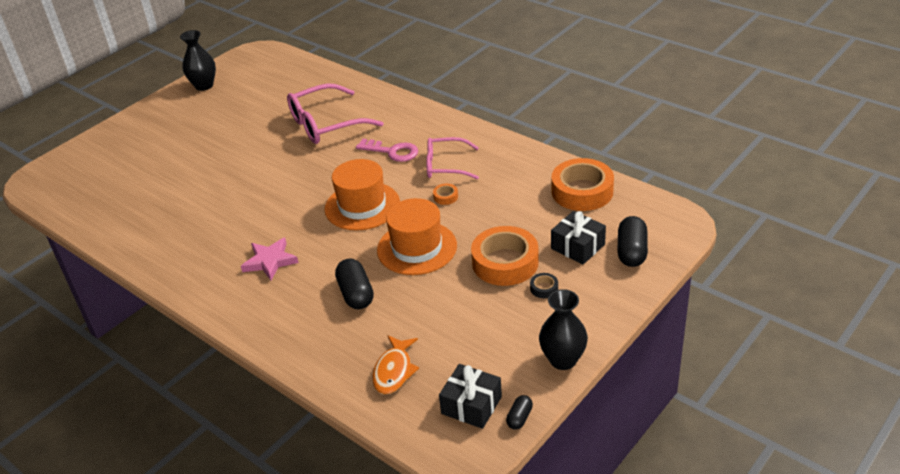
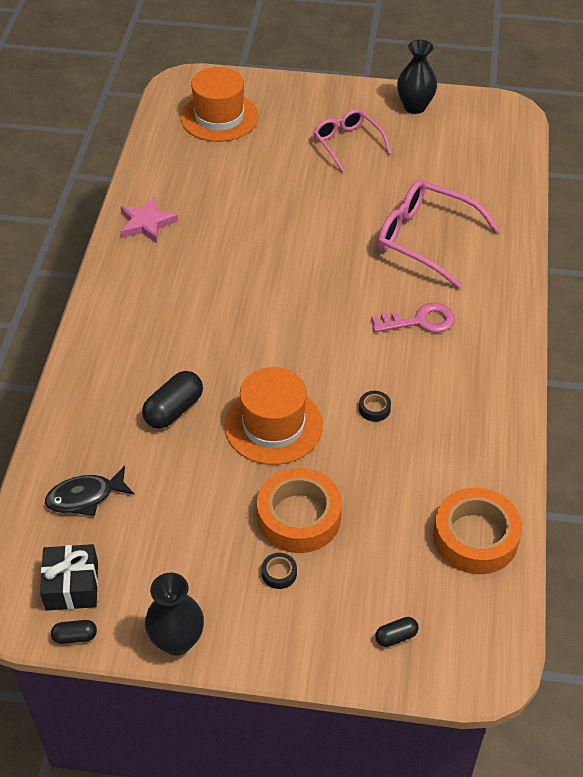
camera: 55 degrees right, 10 degrees up
(270, 261) = (180, 316): pink star -> pink star (146, 223)
(362, 206) = (310, 344): orange hat -> orange hat (219, 117)
(392, 151) = (419, 321): pink key -> pink key turned 90 degrees counterclockwise
(394, 371) = (85, 497): orange fish -> black fish
(445, 197) = (374, 409): orange tape -> black tape
(446, 165) = (429, 382): pink glasses -> pink glasses (347, 144)
(578, 246) = (370, 576): black gift -> none
(631, 252) = (396, 636): black capsule -> black capsule, size x0.54

